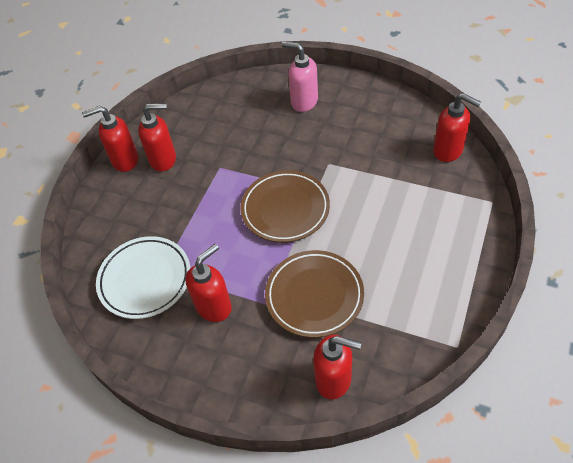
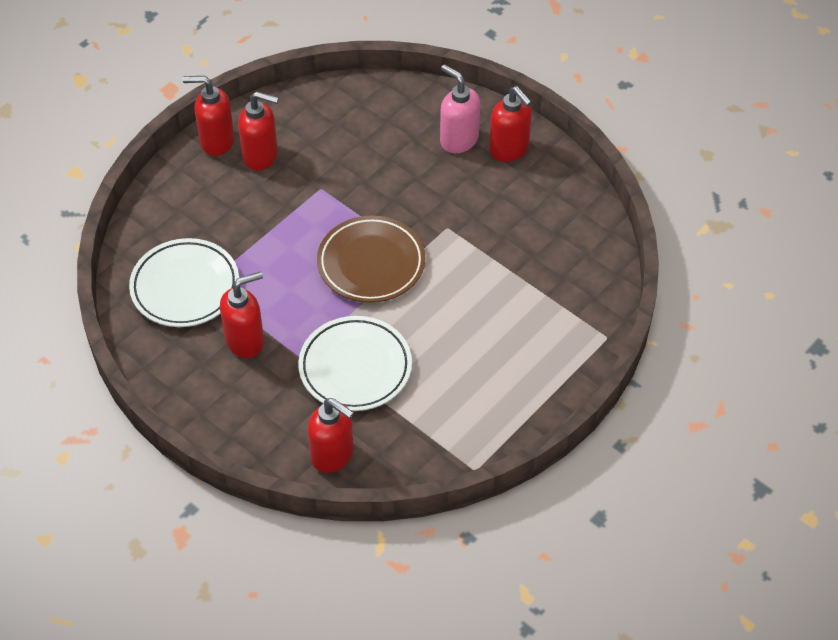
camera: 15 degrees right, 0 degrees up
(314, 296) = (355, 367): brown plate -> white plate
(448, 151) = (594, 261): red soap dispenser -> red soap dispenser (509, 149)

